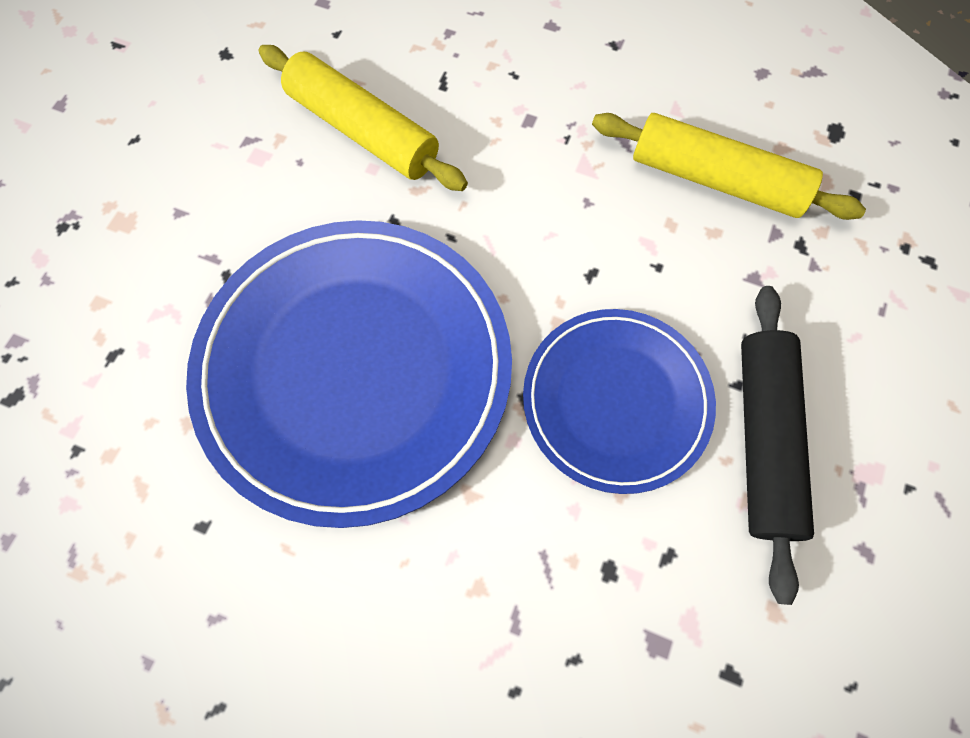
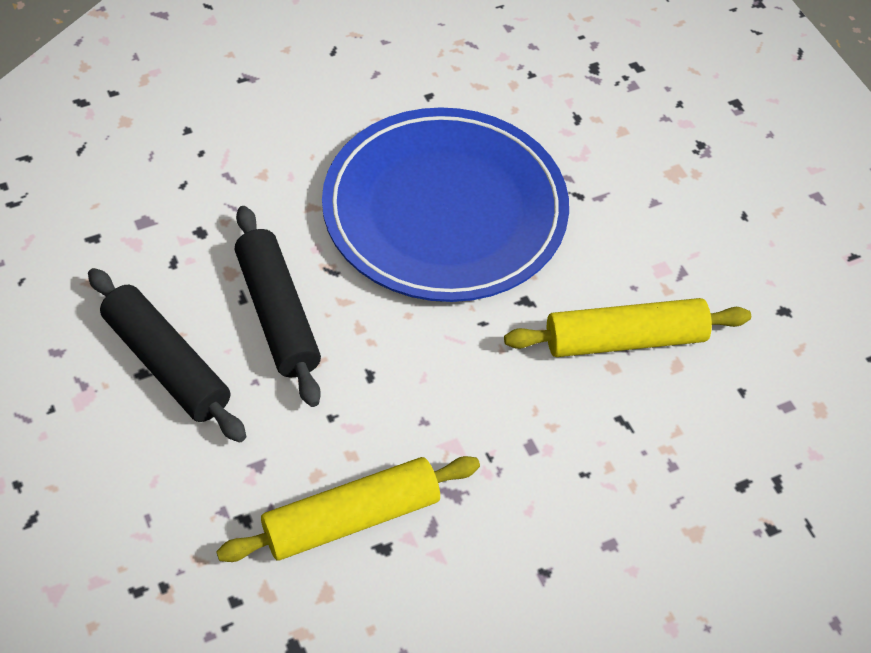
camera: 130 degrees right, 15 degrees down
(616, 401) = (278, 314): blue plate -> black rolling pin

